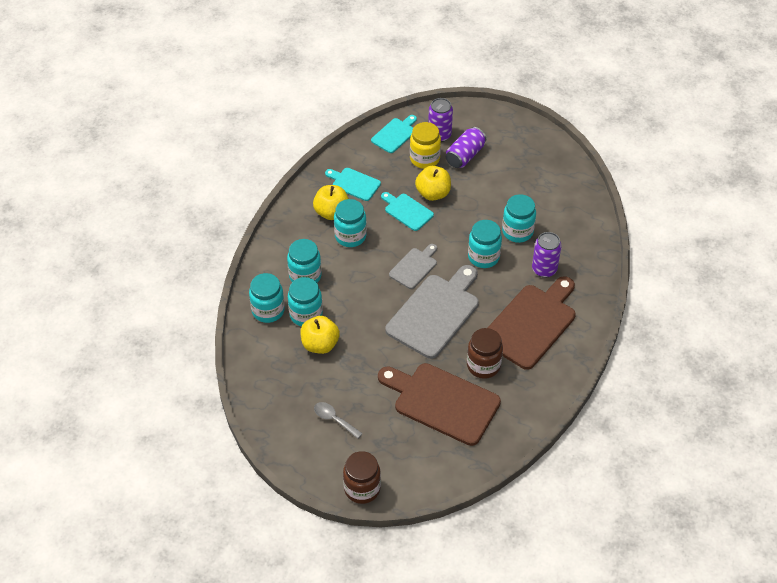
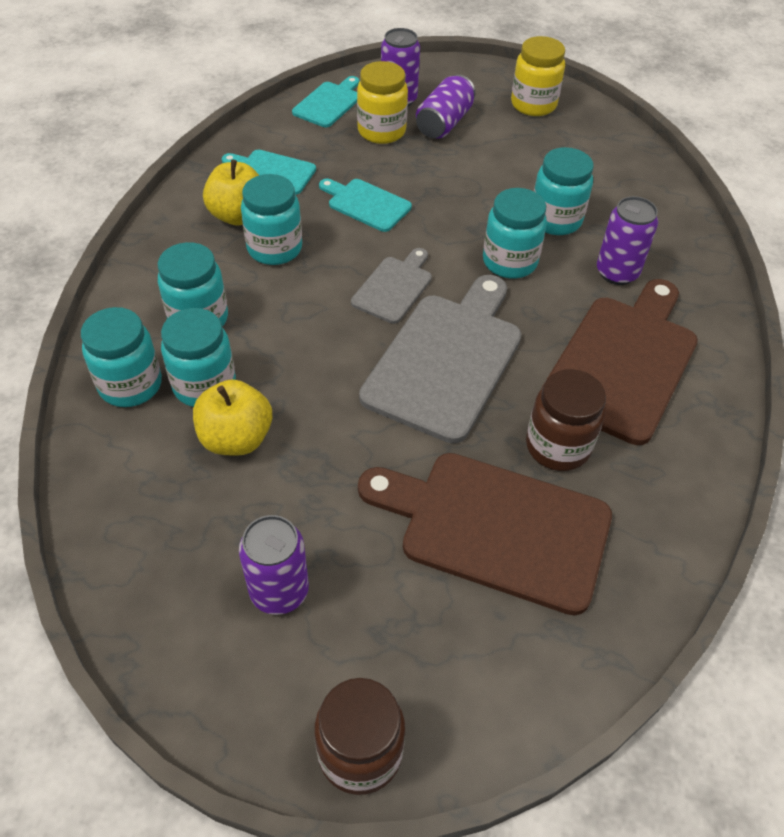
camera: 10 degrees left, 0 degrees up
(334, 419) = (279, 591): grey spoon -> purple can
(433, 193) = (404, 176): yellow apple -> none
(525, 145) = (533, 105): none -> yellow jar

